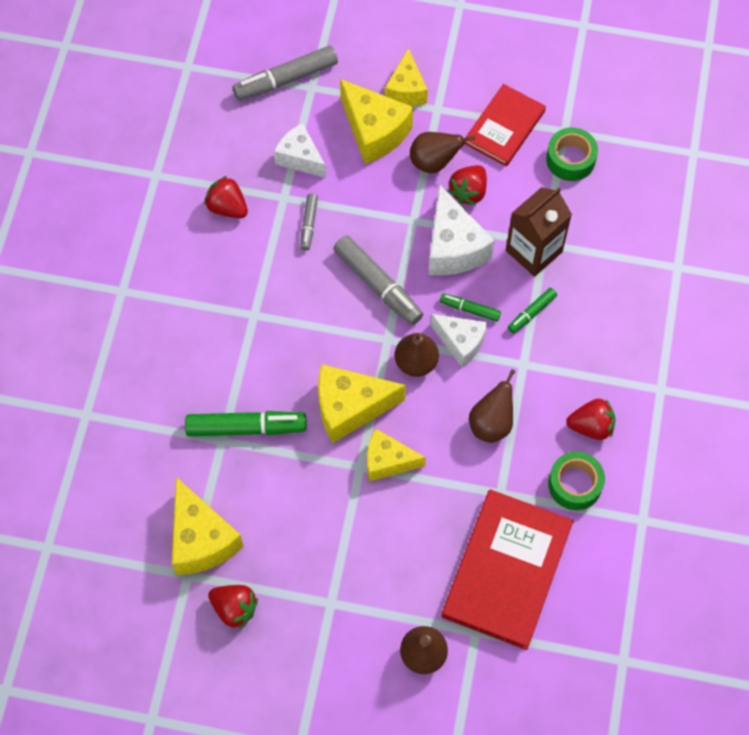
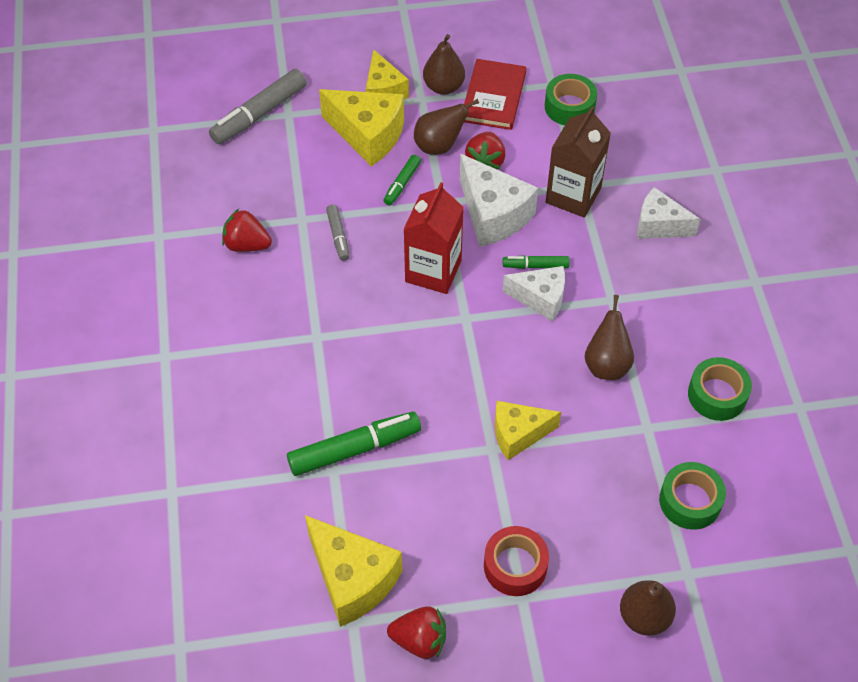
camera: 20 degrees left, 10 degrees down
(300, 158) = (303, 179): white cheese -> white cheese (659, 225)
(336, 574) = (515, 566): none -> red tape
(350, 408) = (456, 395): yellow cheese -> none
(378, 285) = (433, 271): grey marker -> red carton
(416, 362) = (504, 331): brown pear -> brown pear (443, 87)
(506, 570) = (690, 501): red book -> green tape
(531, 313) = (597, 251): green marker -> green marker (402, 184)
(591, 426) = (706, 336): red strawberry -> none

